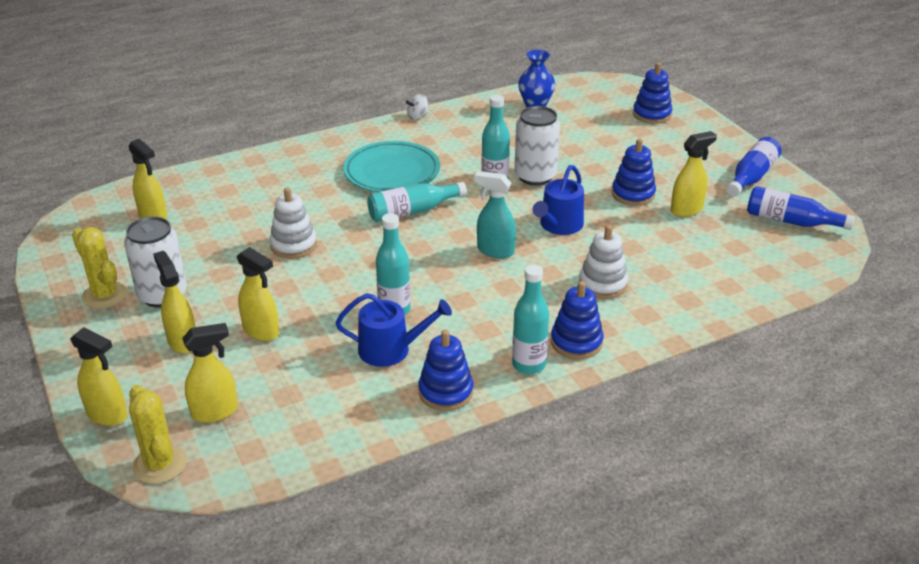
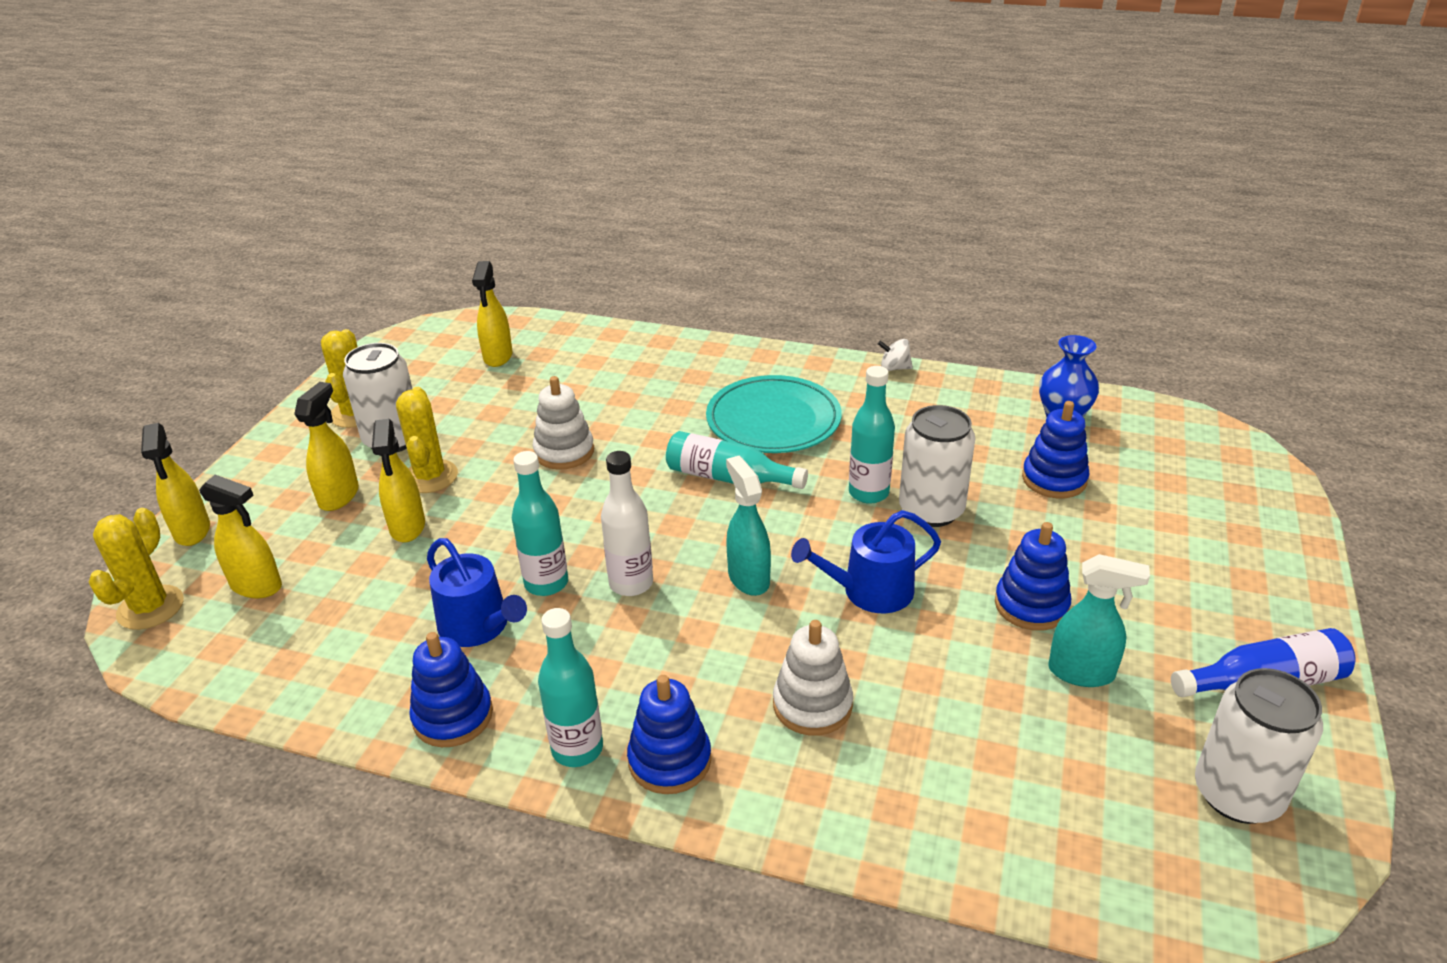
camera: 45 degrees right, 0 degrees up
(228, 300) = (430, 477): none -> yellow cactus
(440, 285) = (631, 583): none -> white bottle
(652, 114) = (1221, 506): blue stacking toy -> blue stacking toy (1054, 479)
(687, 209) = (1082, 673): yellow spray bottle -> turquoise spray bottle
(791, 221) = (1237, 794): blue bottle -> white can

